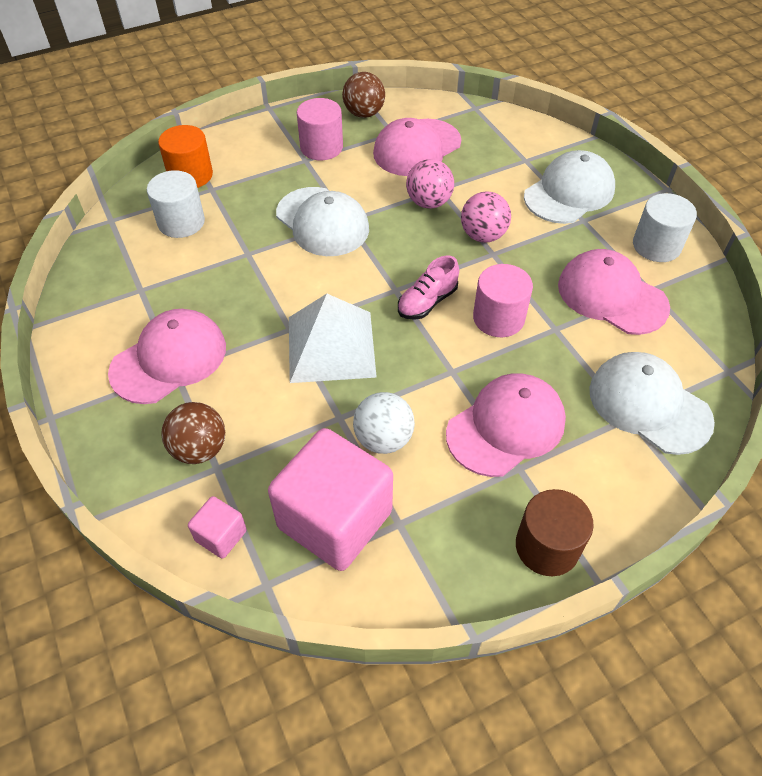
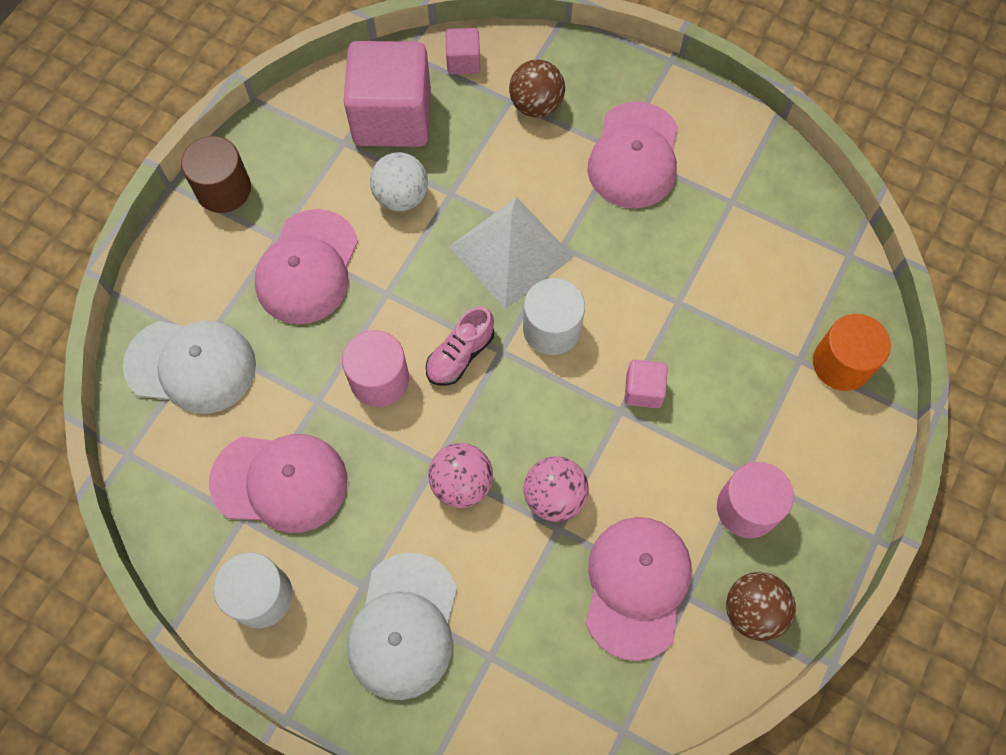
camera: 145 degrees right, 15 degrees up
(181, 222) = (780, 296): white cylinder -> white cylinder (551, 328)
(322, 222) = (643, 390): white cap -> pink cube
(427, 302) = (460, 355): pink shoe -> pink shoe turned 150 degrees counterclockwise

